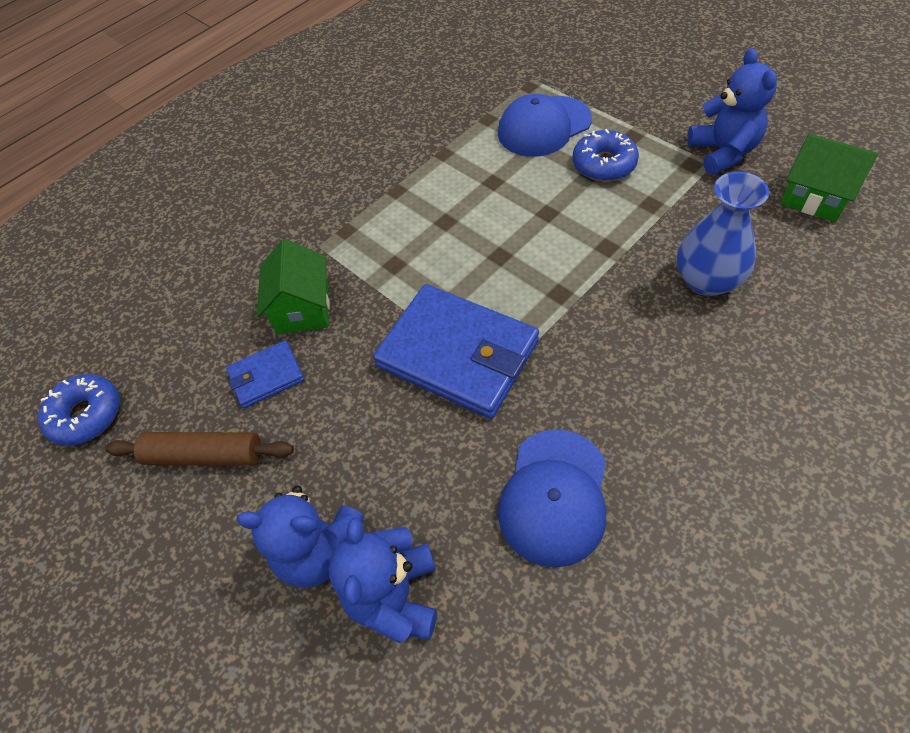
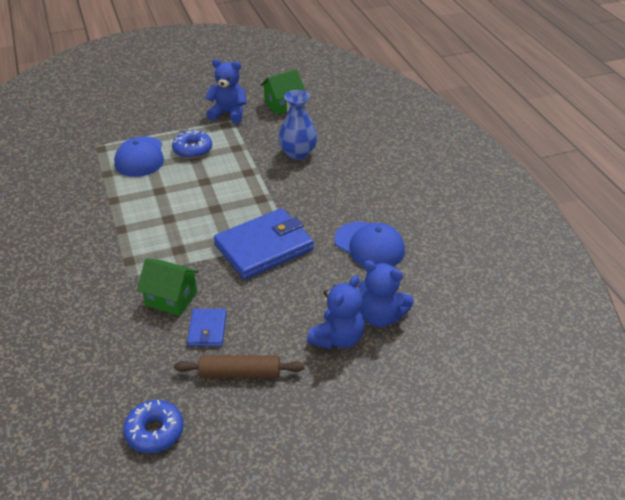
camera: 70 degrees left, 15 degrees down
(205, 455) = (240, 373): brown rolling pin -> brown rolling pin turned 60 degrees clockwise

